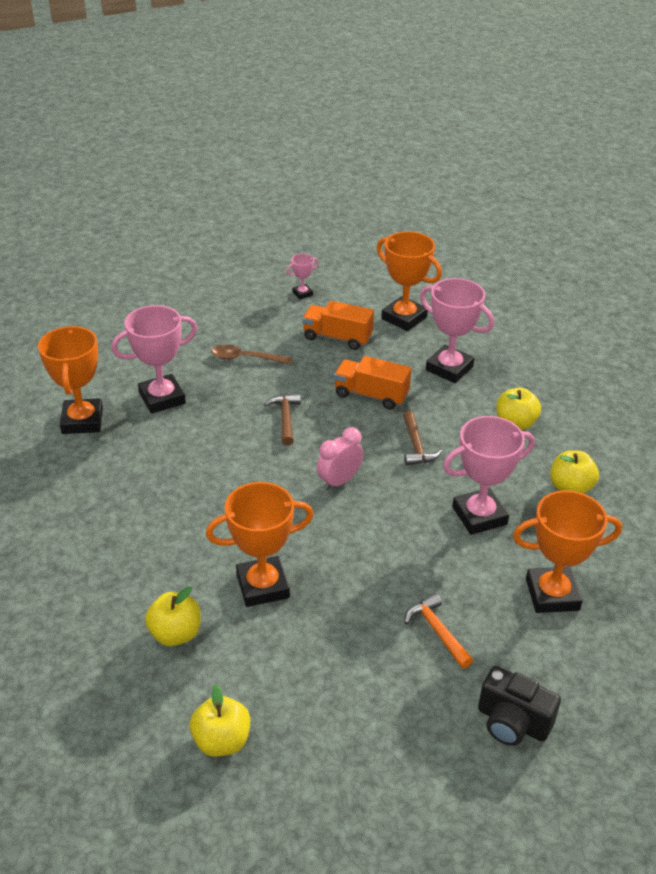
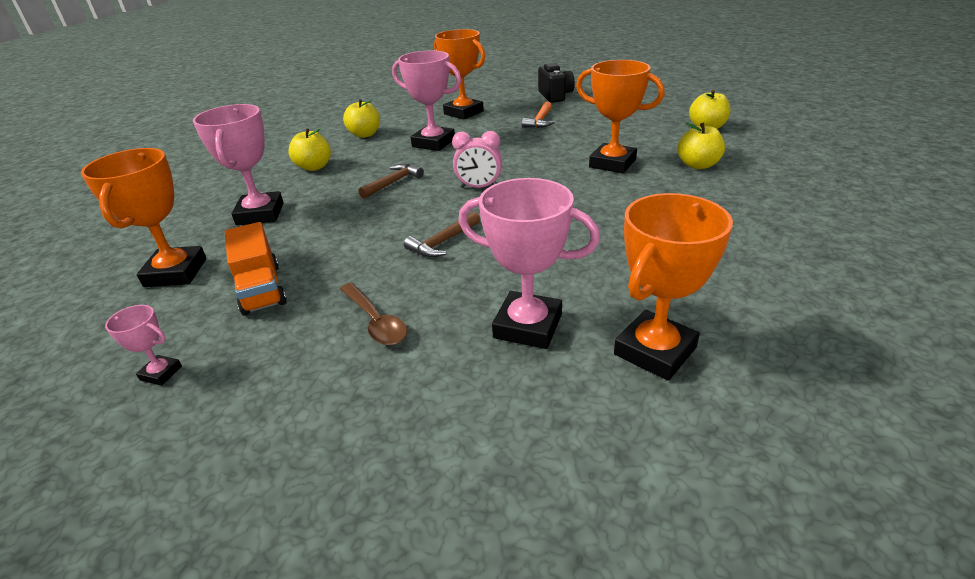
camera: 130 degrees left, 5 degrees down
(371, 395) = (349, 225): orange truck -> none

